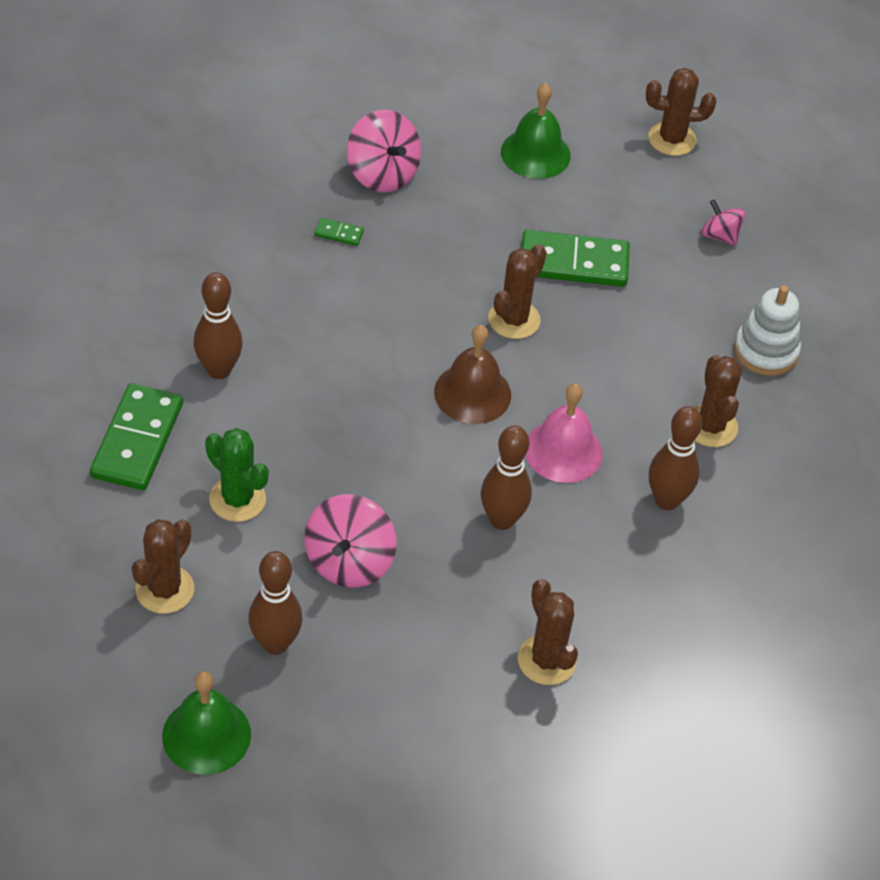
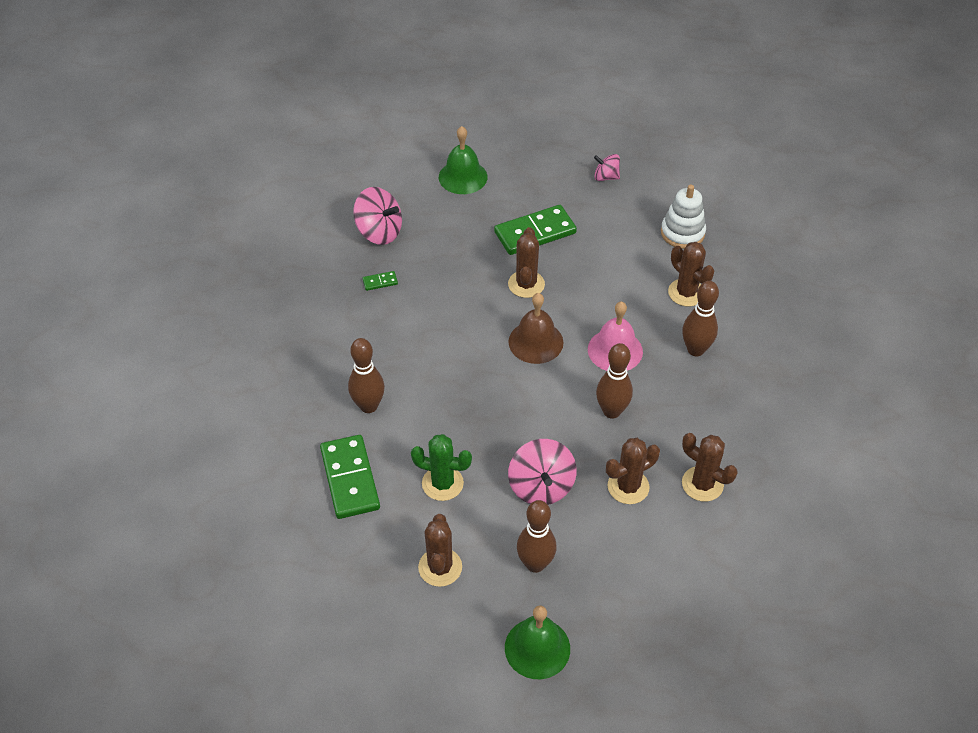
camera: 25 degrees left, 0 degrees up
(672, 139) = (535, 132): brown cactus -> brown cactus (628, 487)

